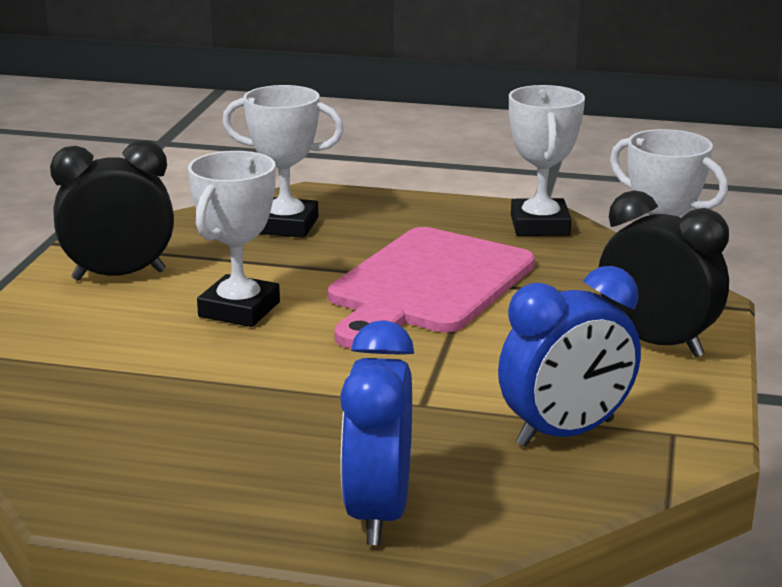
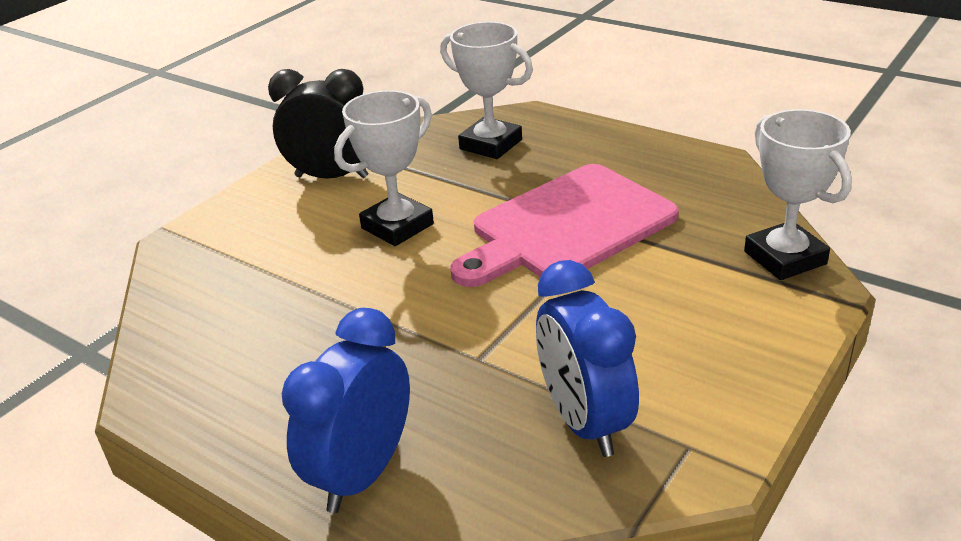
camera: 25 degrees right, 10 degrees up
(539, 225) = (710, 174): white trophy -> none
(565, 433) = (584, 422): blue clock -> blue clock turned 75 degrees clockwise
(656, 343) = (739, 331): black clock -> none

